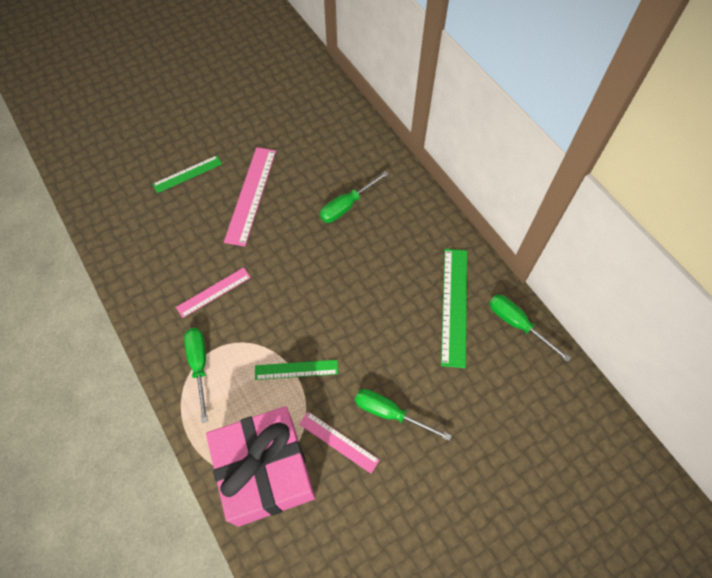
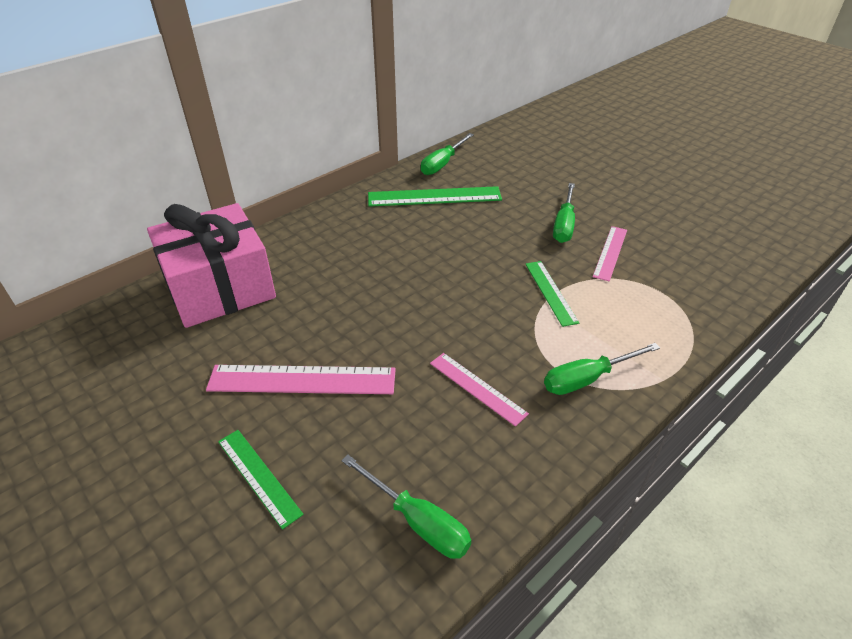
camera: 100 degrees left, 20 degrees down
(265, 471) = (671, 297): pink gift -> pink gift (220, 288)
(347, 206) = (316, 281): green screwdriver -> green screwdriver (418, 521)

